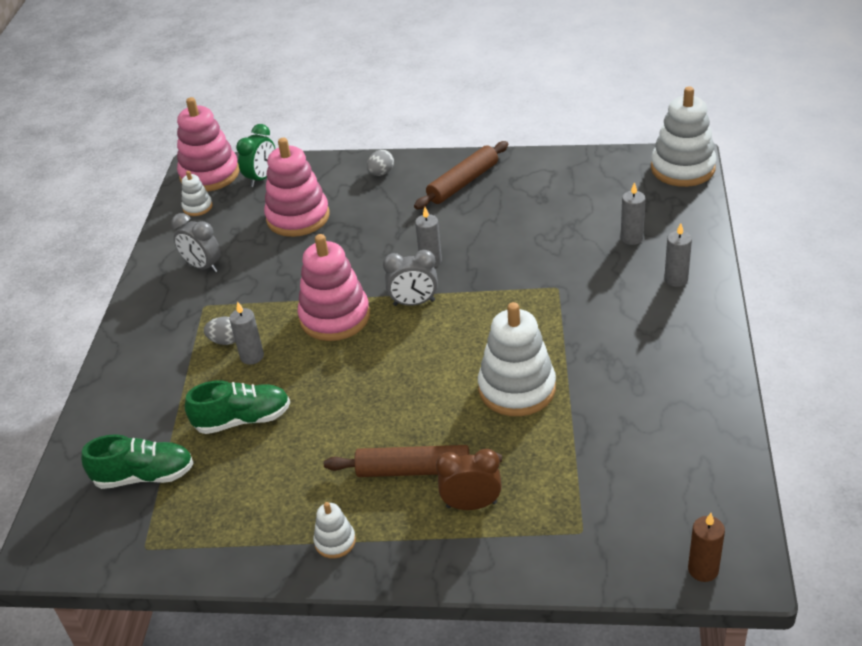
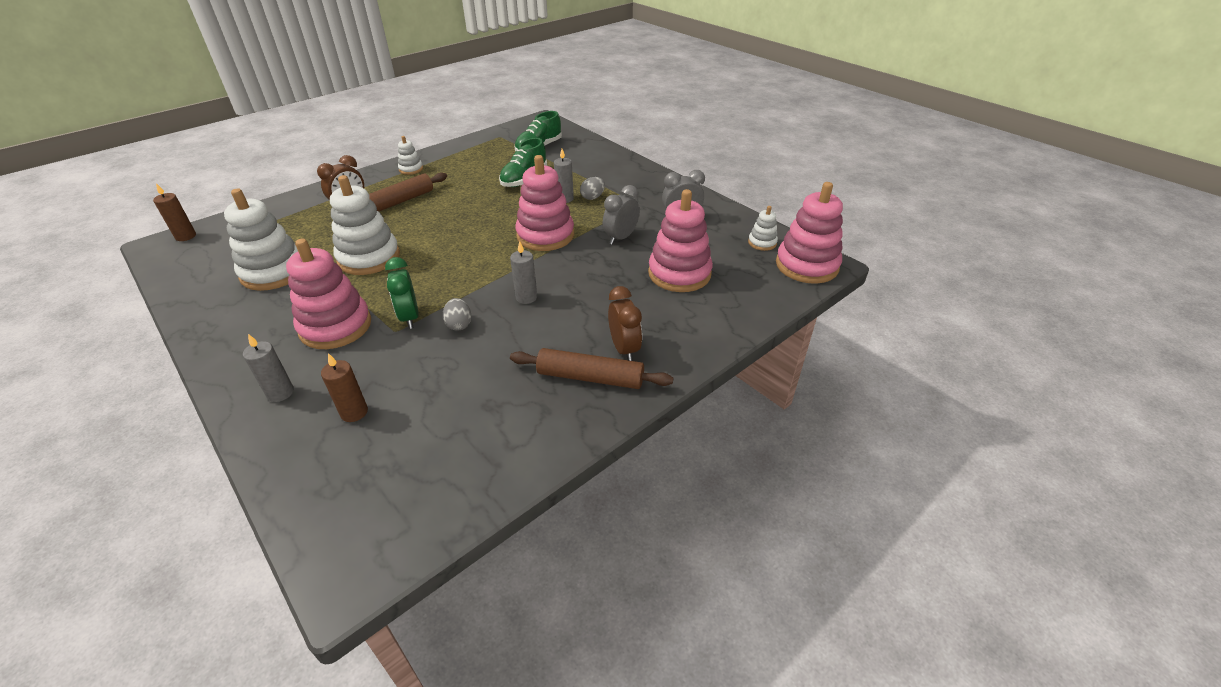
camera: 130 degrees right, 0 degrees up
(262, 178) = (764, 284): green clock -> green clock (409, 317)
(381, 173) = (679, 343): grey egg -> grey egg (459, 324)
(414, 303) = (501, 267): grey clock -> grey clock (621, 238)
(418, 188) = (624, 349): none -> brown clock
(463, 183) = (590, 377): brown rolling pin -> brown rolling pin turned 75 degrees counterclockwise
(601, 318) = (335, 326): none -> pink stacking toy
(631, 238) = (354, 412): grey candle -> brown candle
(682, 168) = (344, 554): white stacking toy -> white stacking toy (274, 272)

